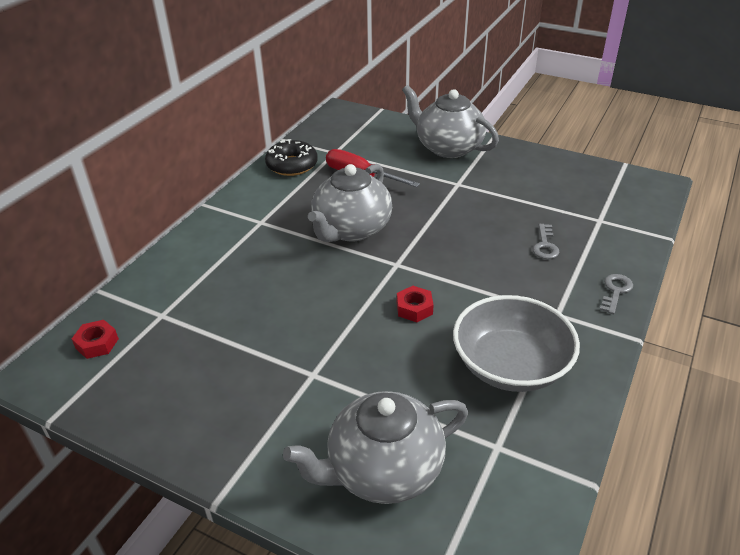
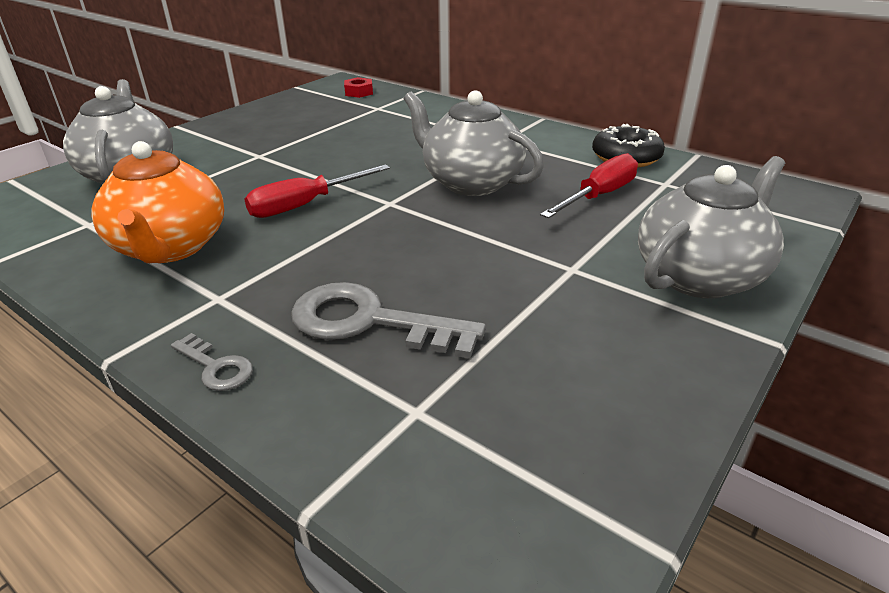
camera: 100 degrees right, 5 degrees down
(414, 308) = (305, 205): red nut -> red screwdriver
(510, 365) = (170, 247): grey bowl -> orange teapot
(545, 245) = (370, 322): grey key -> grey key, size x2.03

